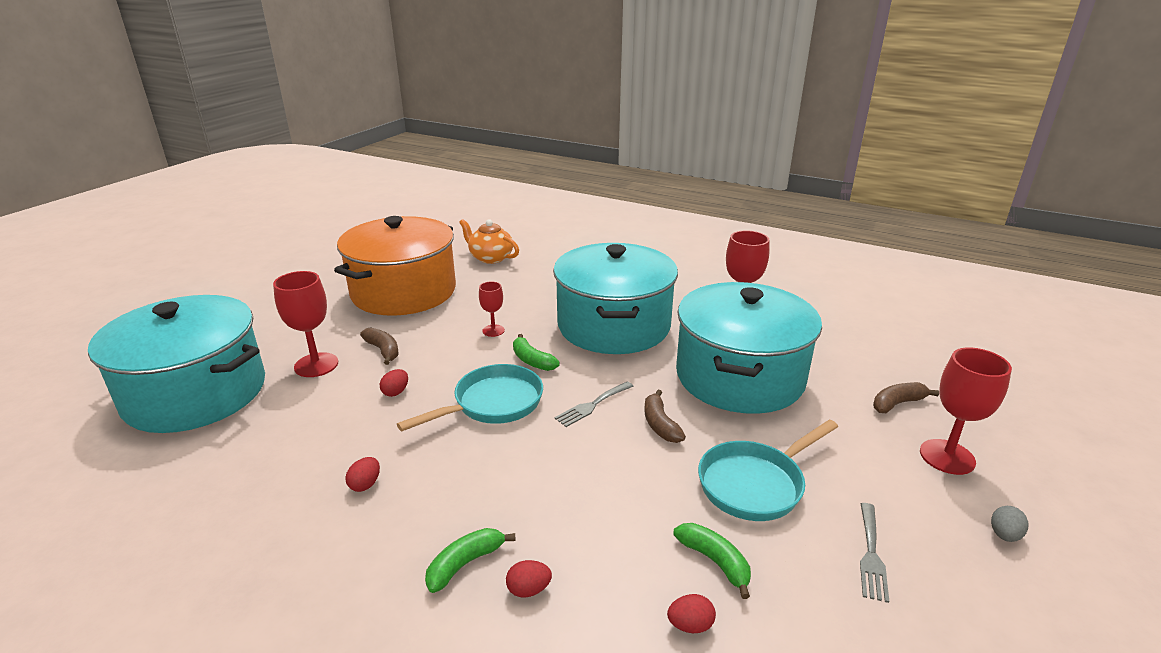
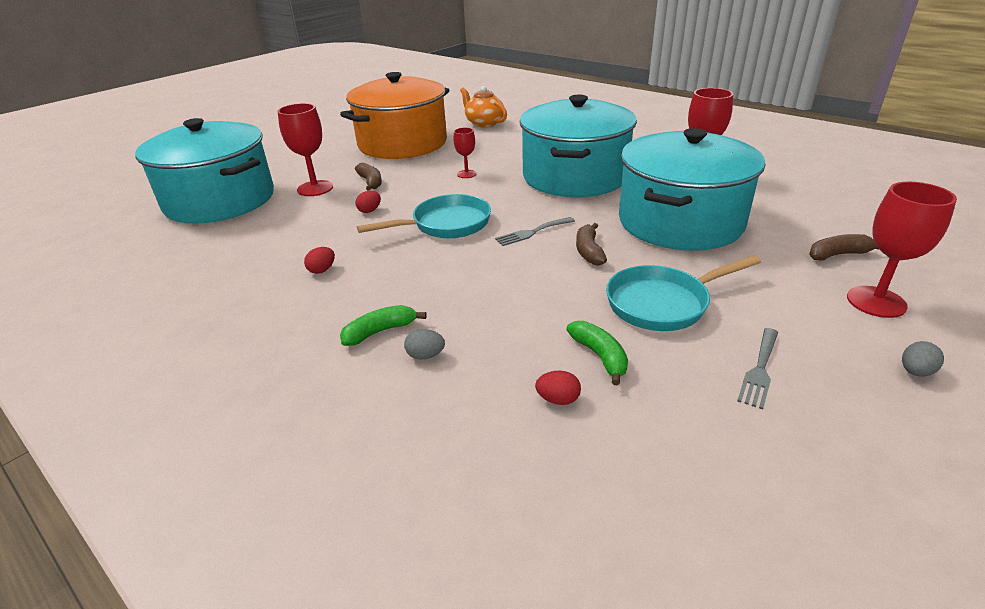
camera: 15 degrees right, 5 degrees up
(528, 590) = (425, 355): red egg -> grey egg
(532, 360) = (491, 197): green banana -> none

